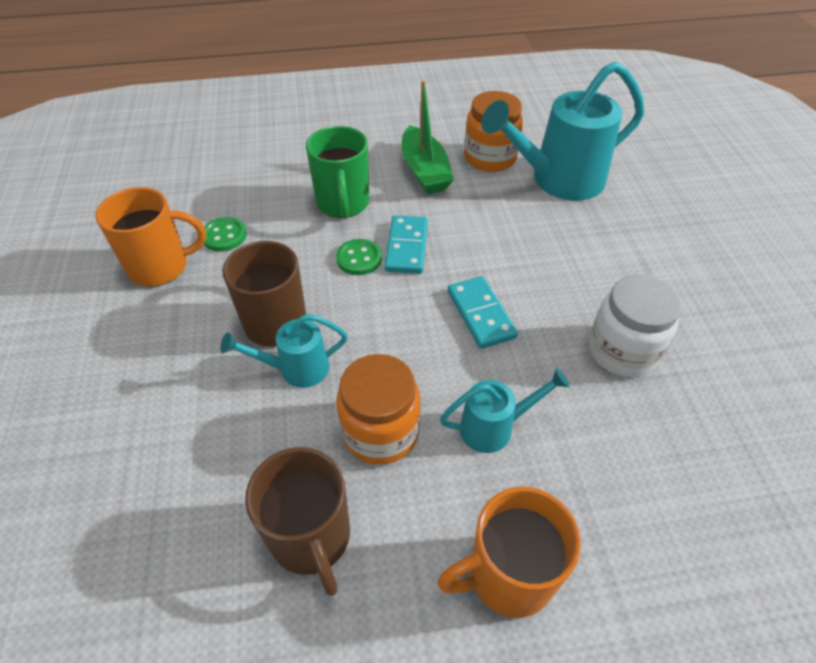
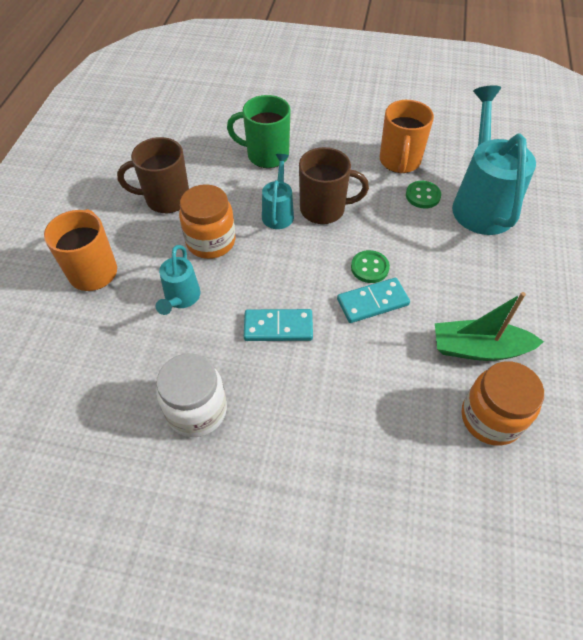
camera: 110 degrees right, 5 degrees up
(343, 204) = (442, 273): green mug -> green mug (266, 155)
(406, 247) = (372, 302): turquoise domino -> turquoise domino turned 45 degrees counterclockwise
(558, 180) = (434, 472): turquoise watering can -> turquoise watering can (481, 203)

